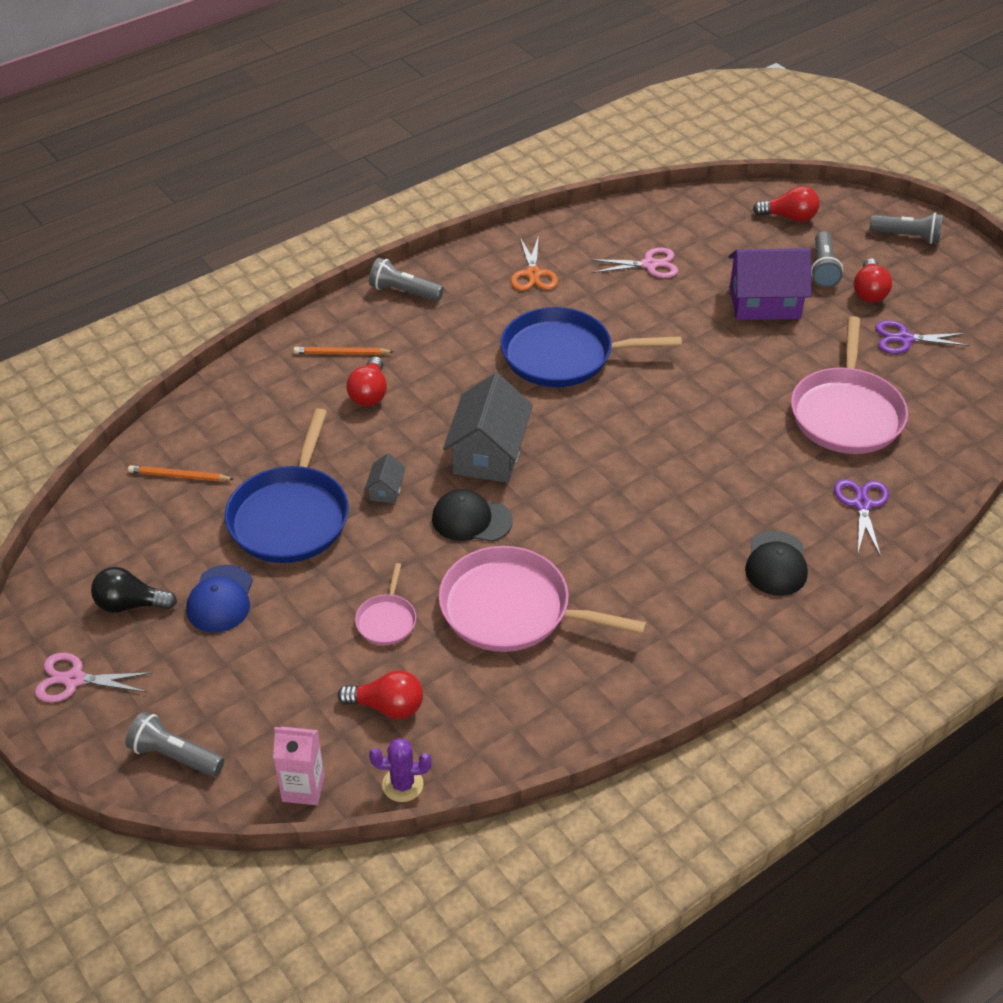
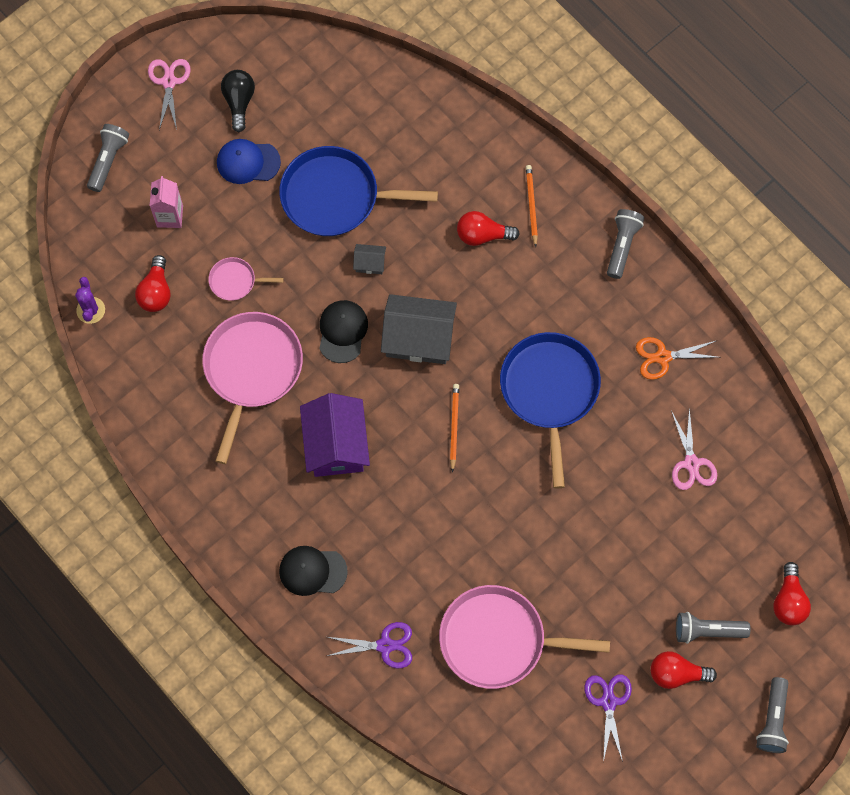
camera: 85 degrees right, 25 degrees up
(179, 476) = (372, 107): orange pencil -> orange pencil (454, 426)
(303, 788) = (85, 246): pink carton -> pink carton (170, 216)
(764, 303) = (646, 572): purple house -> purple house (336, 445)

